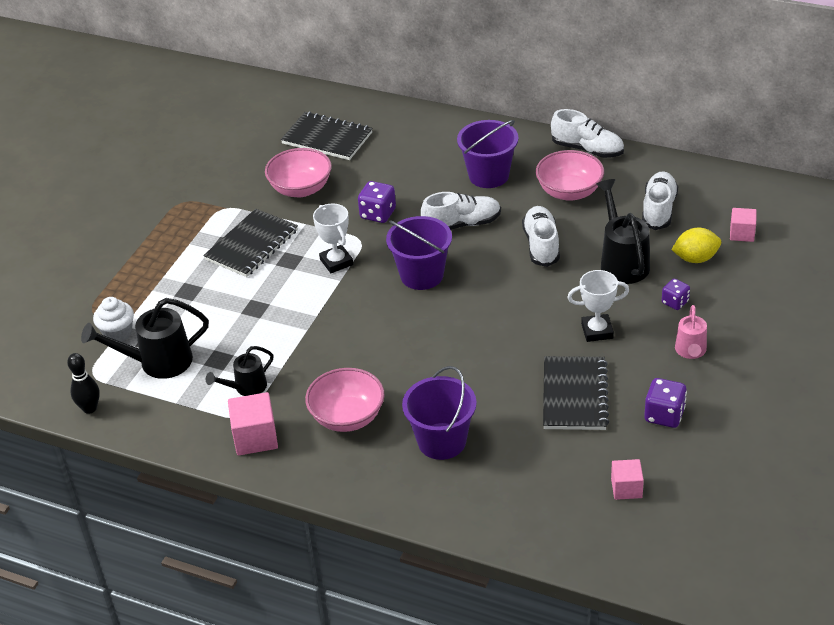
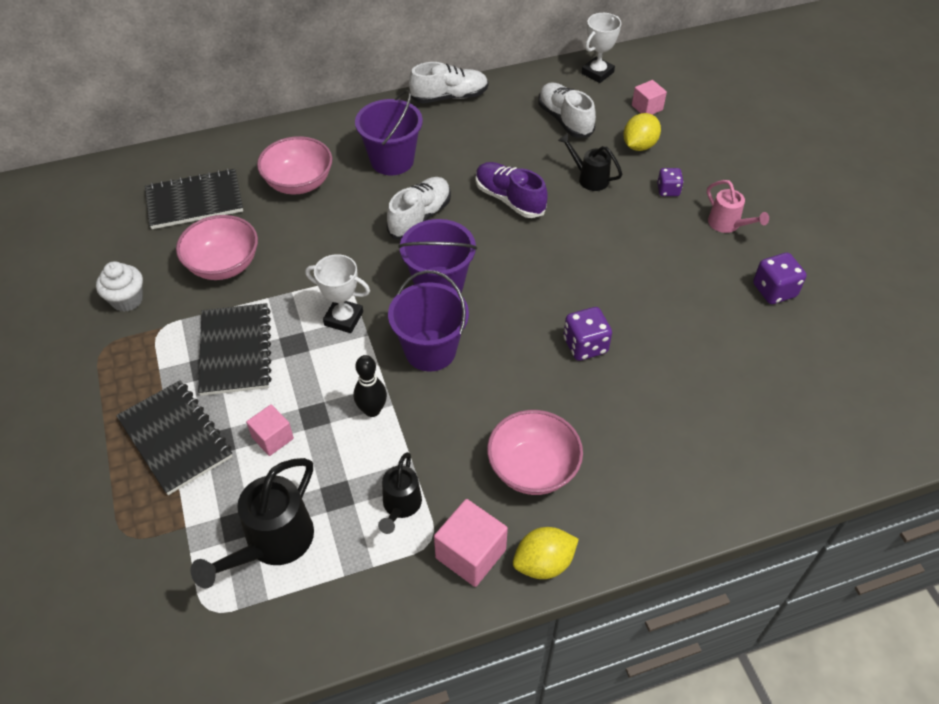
camera: 45 degrees left, 10 degrees up
(90, 408) = (251, 653): black bowling pin -> black bowling pin (372, 410)
(118, 333) = (188, 541): white cupcake -> white cupcake (127, 300)
(290, 470) = (543, 563): none -> yellow lemon
(378, 214) = (330, 249): purple dice -> purple dice (585, 345)
(442, 441) = (640, 433): purple bucket -> purple bucket (430, 350)
(541, 245) = (509, 199): white shoe -> purple shoe
(569, 192) = (477, 140): pink bowl -> pink bowl (299, 183)
(574, 395) = (692, 317): black notebook -> black notebook (175, 438)
(597, 331) = (641, 249): white trophy -> white trophy (597, 73)
(622, 261) = (589, 178): black watering can -> black watering can, size x0.60
(626, 488) = (825, 373): pink cube -> pink cube (272, 438)

